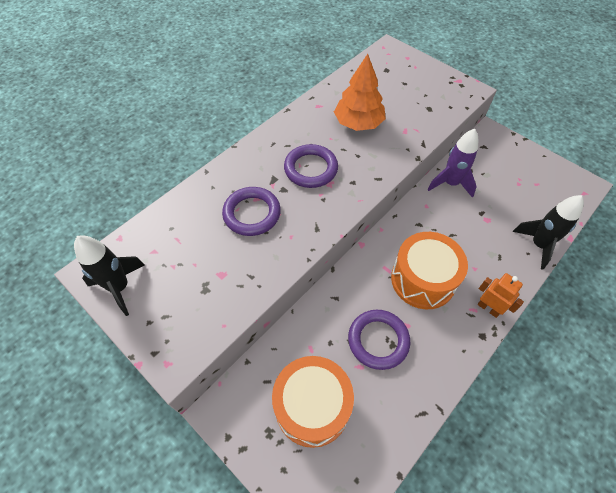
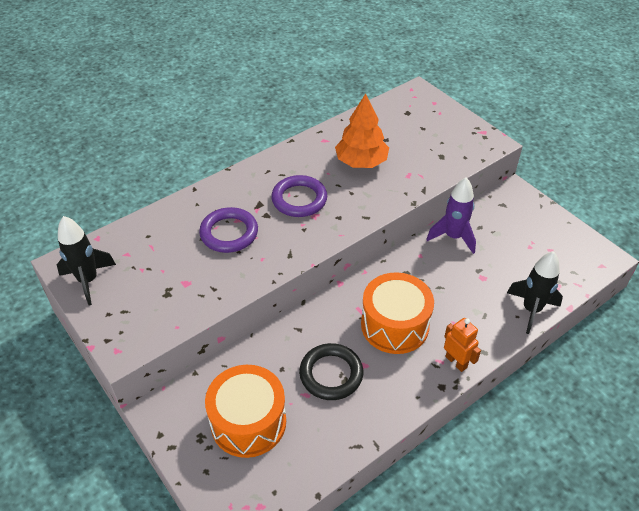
camera: 10 degrees right, 10 degrees down
(378, 340) = (331, 374): purple ring -> black ring

